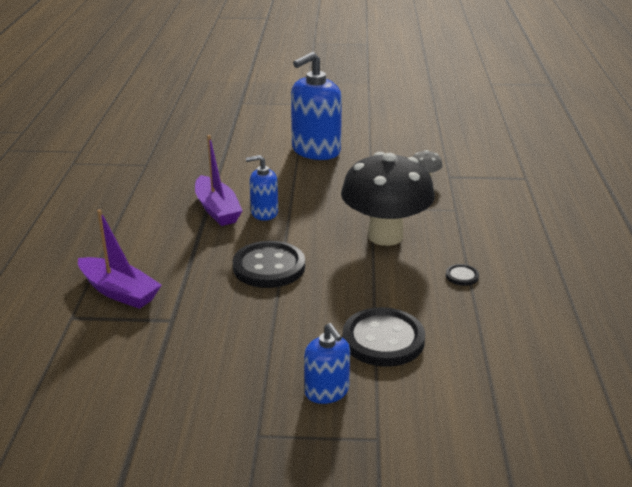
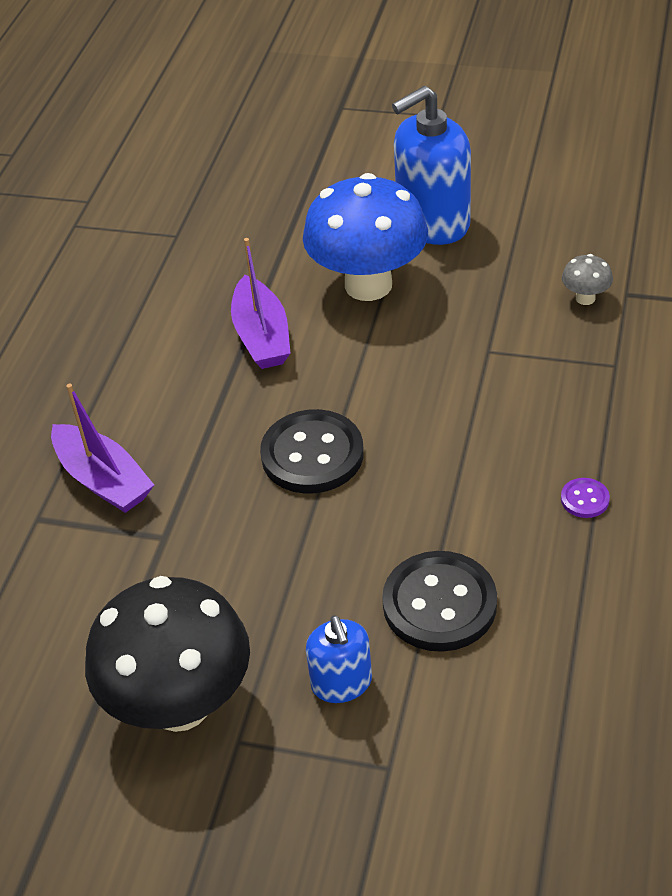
camera: 15 degrees right, 15 degrees up
(264, 213) = (327, 348): blue soap dispenser -> none
(282, 181) = (368, 285): none -> blue mushroom
(385, 236) = (493, 410): black mushroom -> black mushroom (180, 704)
(462, 276) = (584, 499): black button -> purple button

